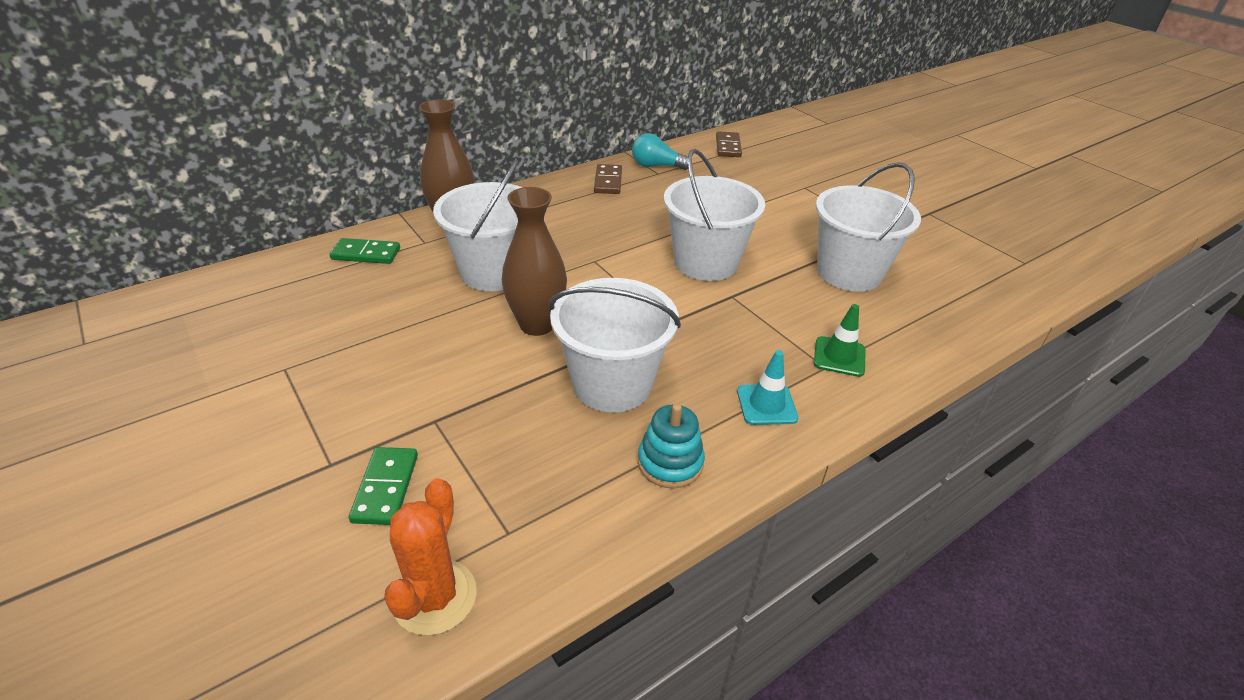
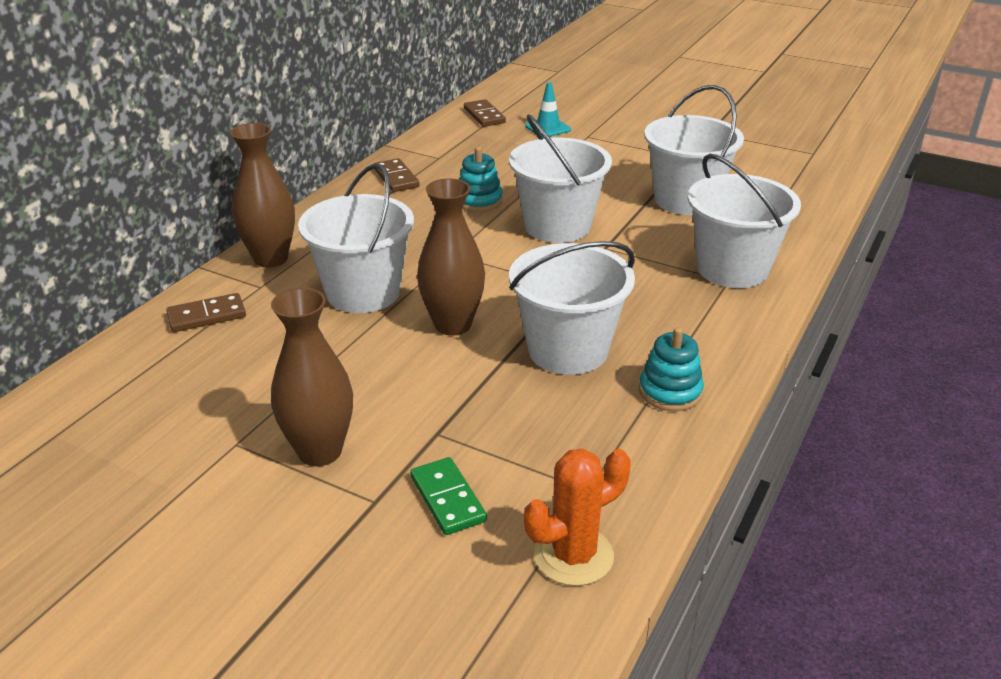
camera: 25 degrees left, 5 degrees down
(334, 400) = (320, 451): none -> brown vase
(366, 254) = (207, 316): green domino -> brown domino
(435, 597) = (573, 555): orange cactus -> orange cactus turned 75 degrees clockwise
(656, 166) = (431, 151): turquoise light bulb -> none
(657, 220) = (479, 201): none -> turquoise stacking toy
(766, 405) = (707, 323): turquoise traffic cone -> turquoise traffic cone (548, 128)
(839, 357) = (732, 269): green traffic cone -> white bucket

